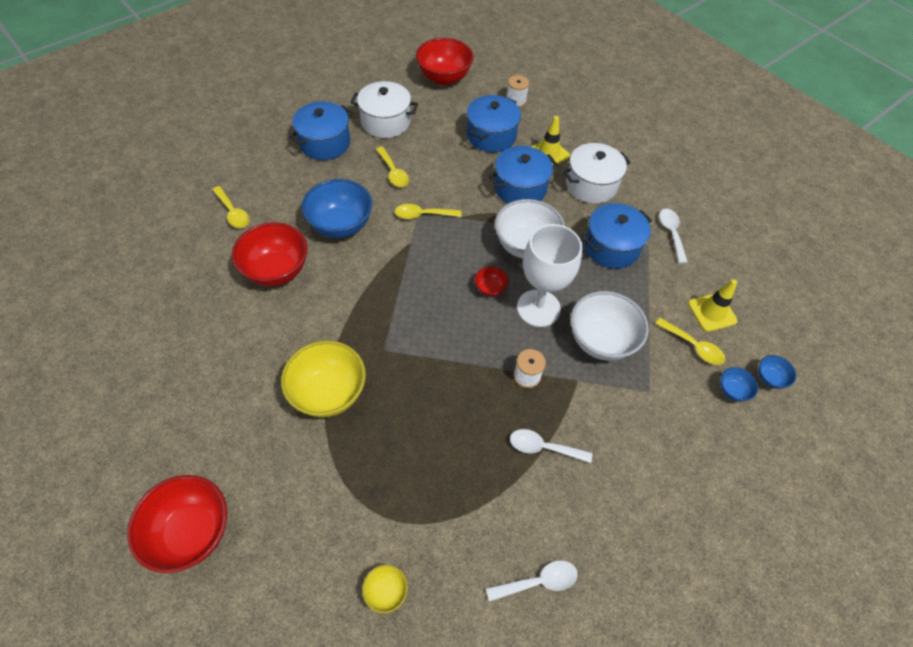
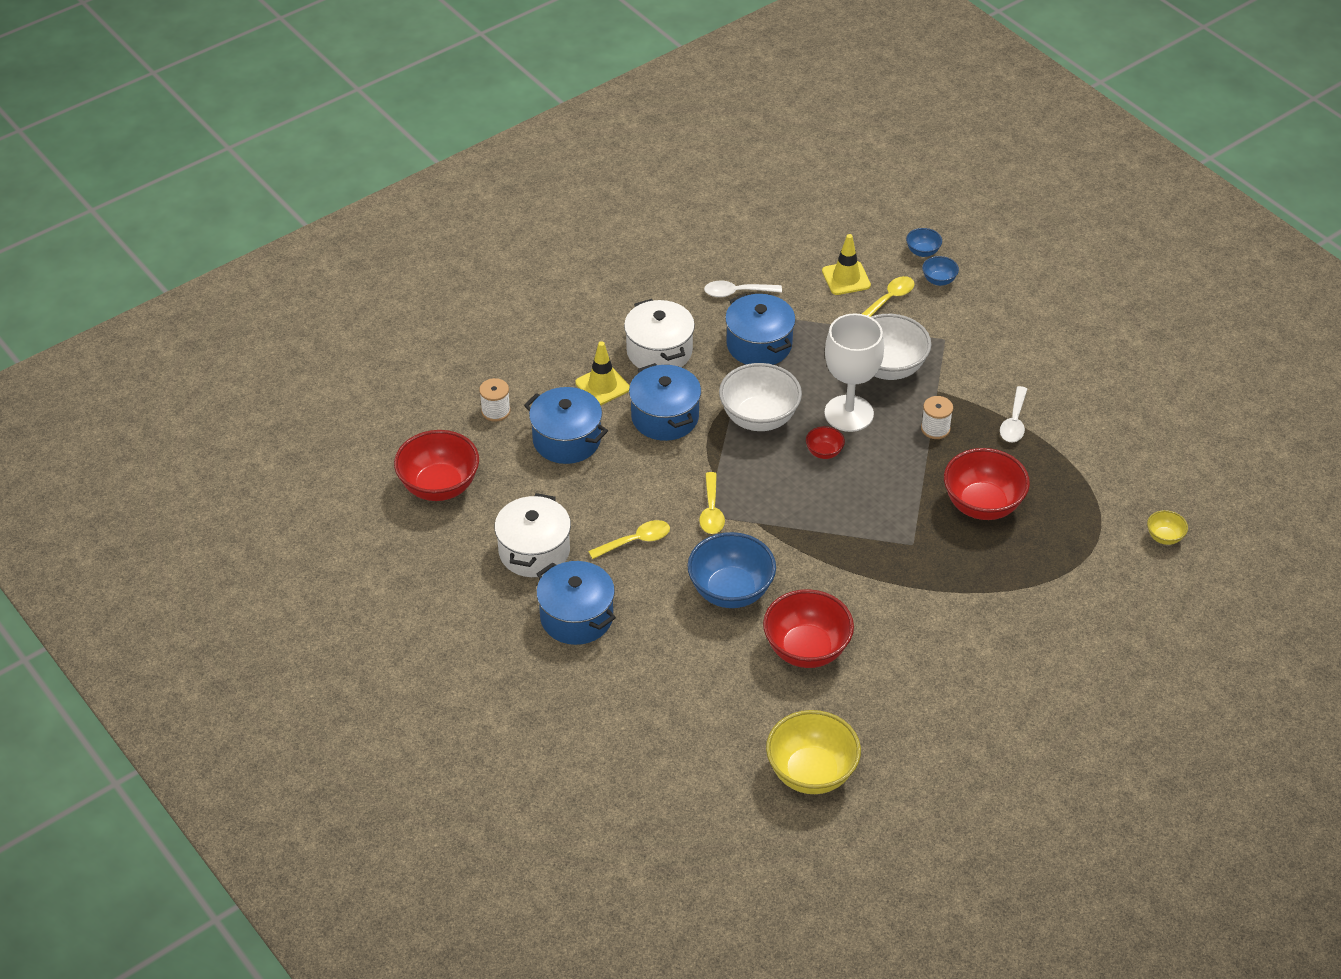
camera: 85 degrees left, 10 degrees down
(192, 532) = (1132, 685): red bowl -> red bowl (982, 505)
(233, 212) = (710, 706): yellow spoon -> none
(328, 393) = (970, 589): yellow bowl -> yellow bowl (811, 773)
(538, 581) = (1140, 435): white spoon -> none

